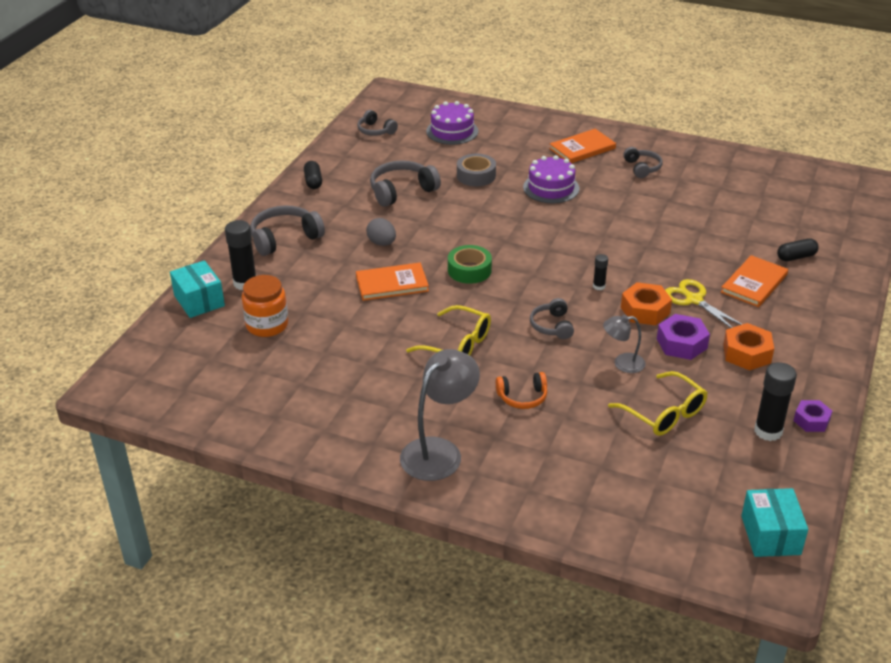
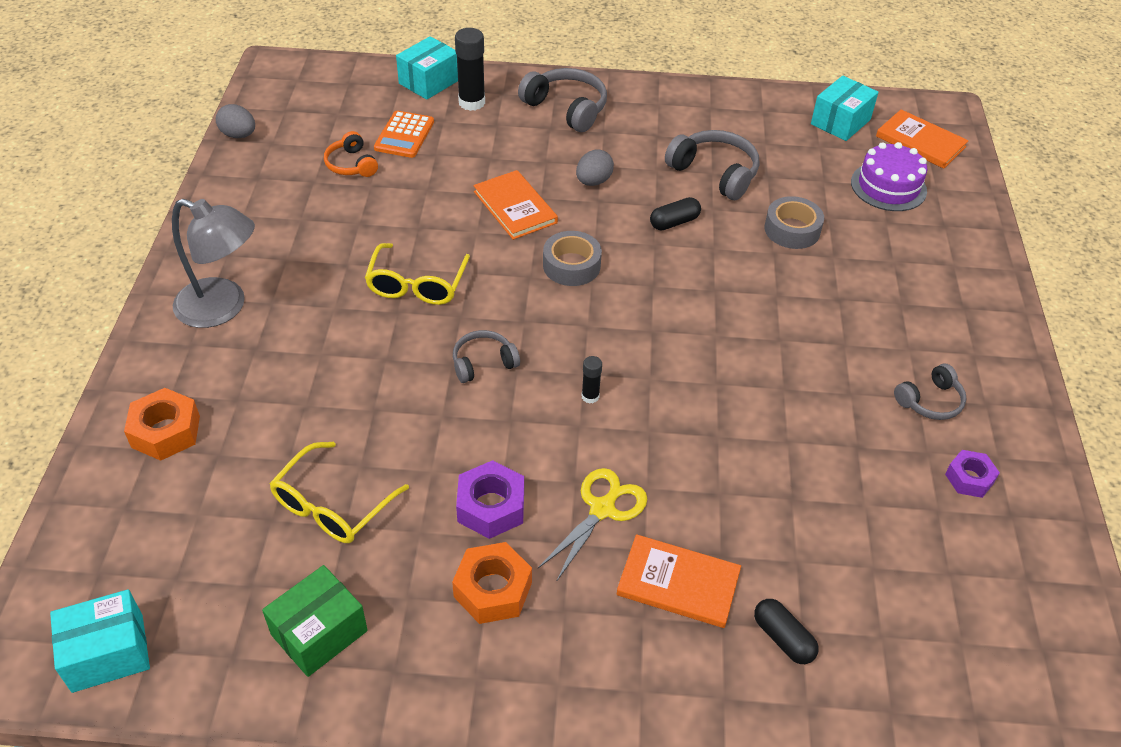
camera: 70 degrees right, 10 degrees up
(204, 422) = (239, 135): none -> grey egg
(267, 325) = (404, 135): orange jar -> orange calculator
(313, 181) = (692, 101): black capsule -> black capsule (674, 222)
(375, 130) = (840, 122): grey headphones -> turquoise box
(469, 270) = (571, 265): green tape -> grey tape
(522, 397) = (333, 360): orange headphones -> orange headphones (351, 164)
(551, 188) = (808, 308): purple cake -> none
(582, 148) = (938, 324): orange book -> orange book (920, 142)
(622, 363) = (426, 446): grey lamp -> none
(645, 310) = (553, 455): orange nut -> orange nut (166, 432)
(768, 431) = (319, 632): black glue stick -> green box
(811, 420) = (355, 688): purple nut -> purple nut (969, 478)

